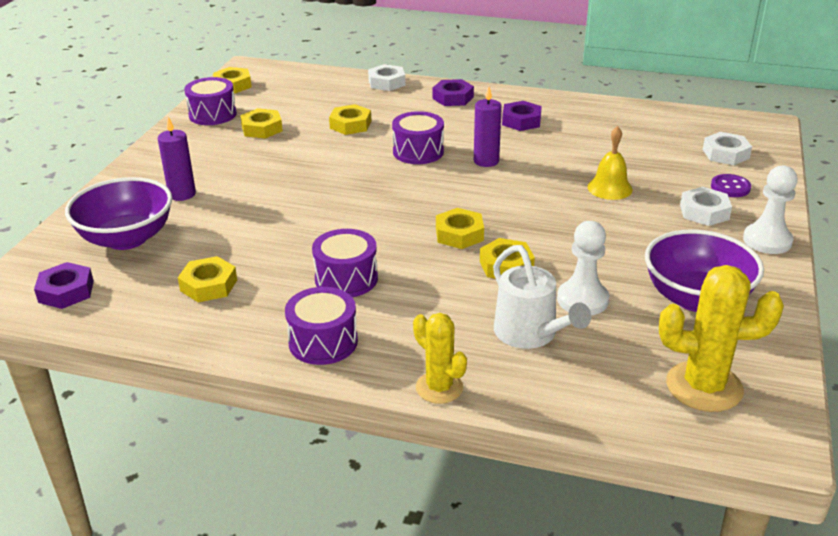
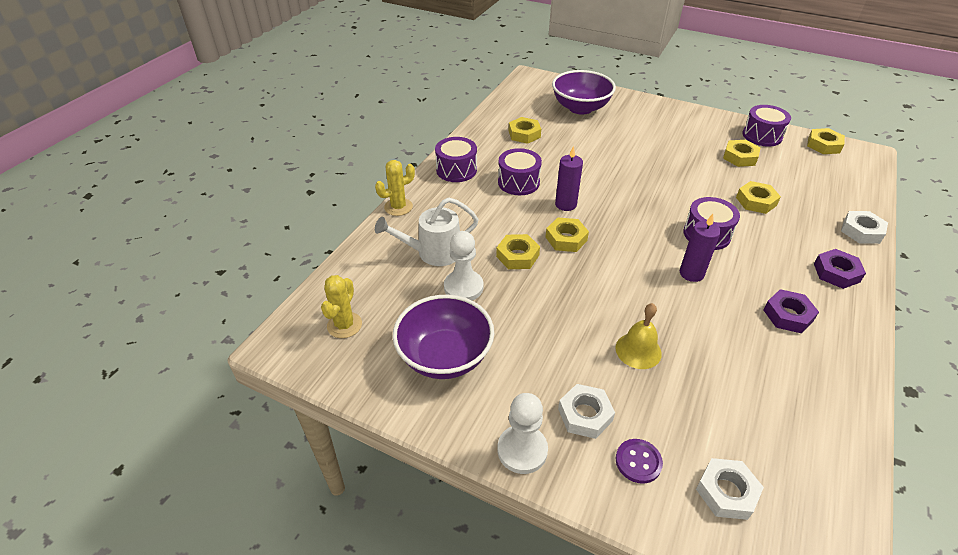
camera: 100 degrees right, 10 degrees up
(66, 291) = (529, 93): purple nut -> none
(182, 194) = (633, 124): purple candle -> purple candle (565, 204)
(704, 387) = (344, 325): yellow cactus -> yellow cactus, size x0.64

